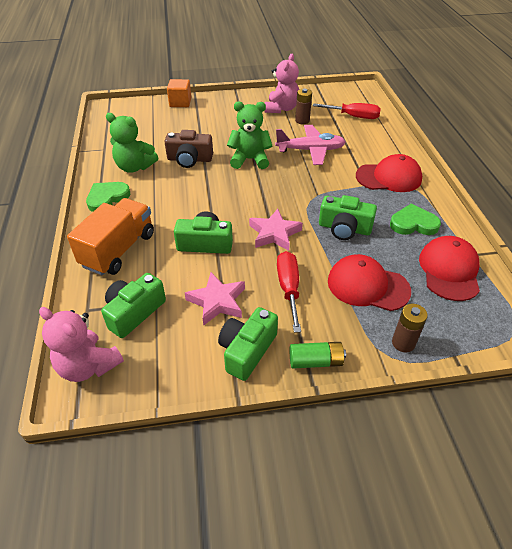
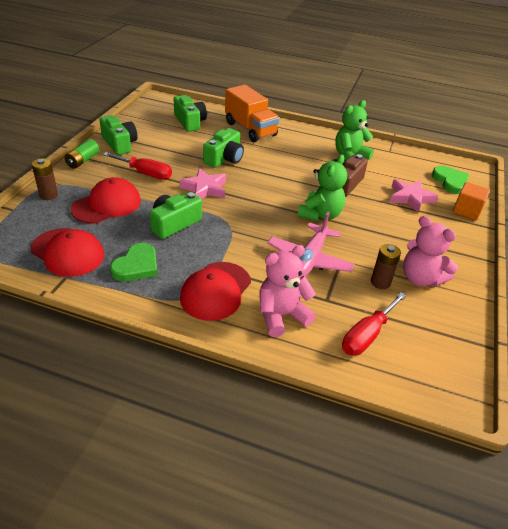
camera: 115 degrees right, 5 degrees down
(88, 366) = (168, 104): pink teddy bear -> pink teddy bear (281, 316)
(107, 198) = (314, 138): green heart -> green heart (450, 182)
(217, 301) = (166, 146): pink star -> pink star (410, 198)

